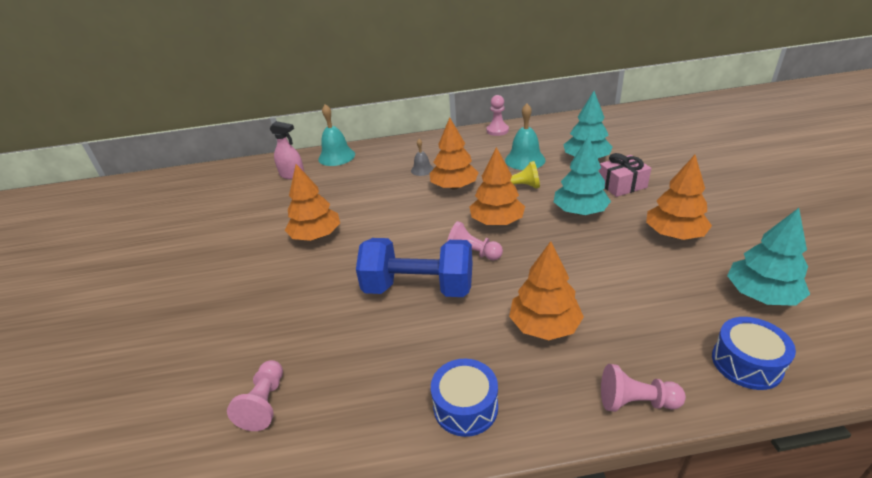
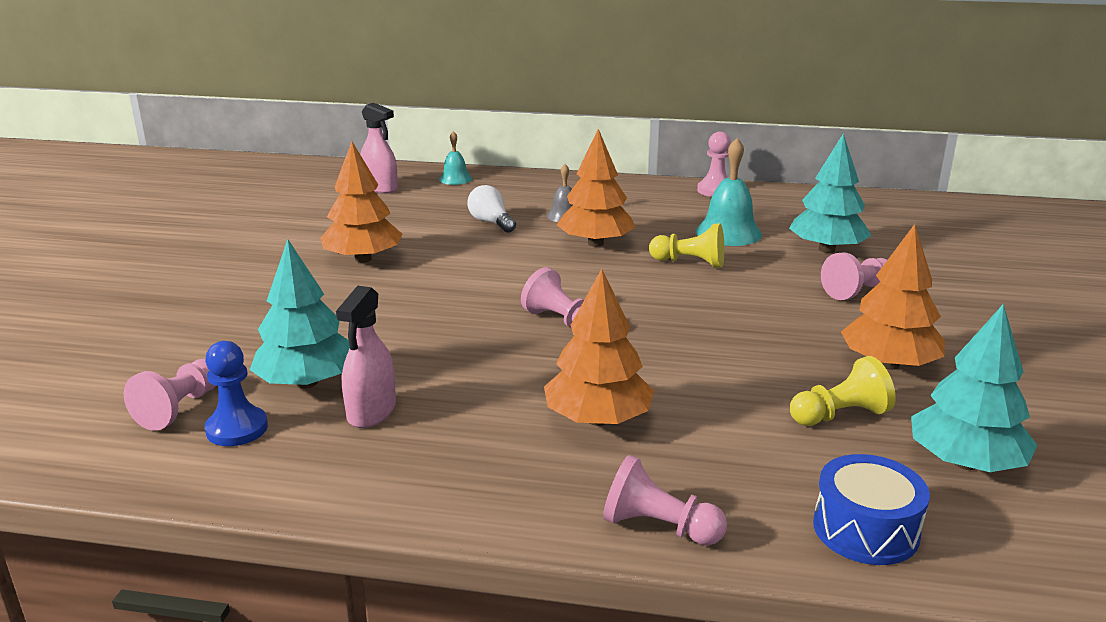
camera: 15 degrees right, 10 degrees down
(317, 409) = (237, 429): none -> blue pawn
(336, 156) = (455, 179): turquoise bell -> turquoise bell, size x0.58
(380, 186) = (491, 222): none -> white light bulb
(400, 364) = (371, 412): none -> pink spray bottle
(419, 288) = (456, 342): blue dumbbell -> none
(465, 406) = (421, 473): blue drum -> none
(497, 222) = (625, 294): orange tree -> none
(579, 211) = (761, 308): turquoise tree -> turquoise tree (307, 382)
(622, 185) = (857, 291): pink gift -> pink pawn
(675, 280) = (840, 415): none -> yellow pawn

